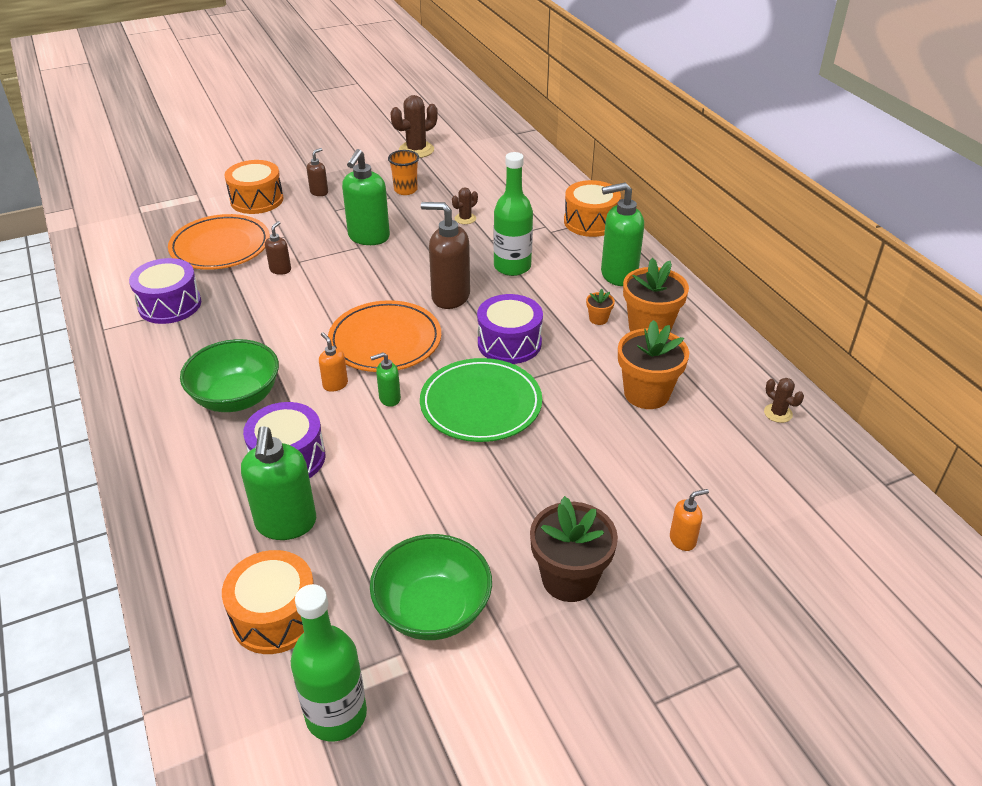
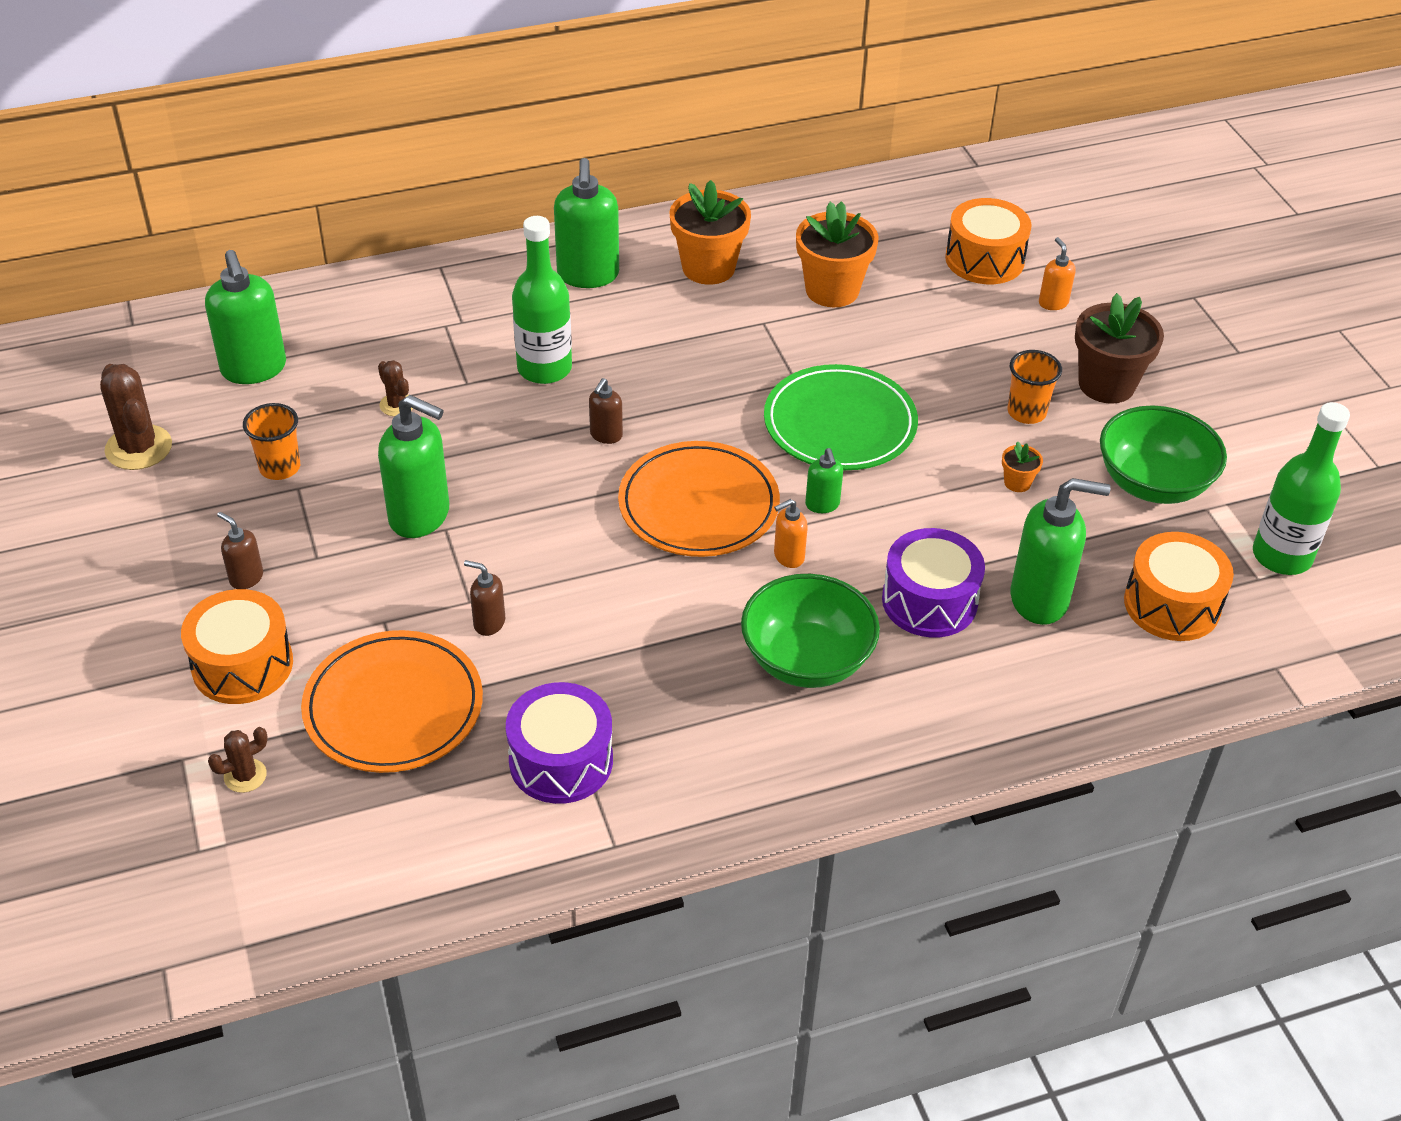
camera: 85 degrees left, 5 degrees up
(450, 297) = (606, 435): brown soap dispenser -> brown soap dispenser, size x0.50
(487, 171) = (254, 369): none -> green soap dispenser
(509, 343) = (721, 388): purple drum -> none
(516, 518) = (1026, 412): none -> orange cup
(590, 222) = (447, 281): orange drum -> orange drum (984, 259)
(598, 319) = (683, 306): orange flower pot -> orange flower pot (1017, 483)
(778, 413) = (872, 205): brown cactus -> brown cactus (245, 776)

